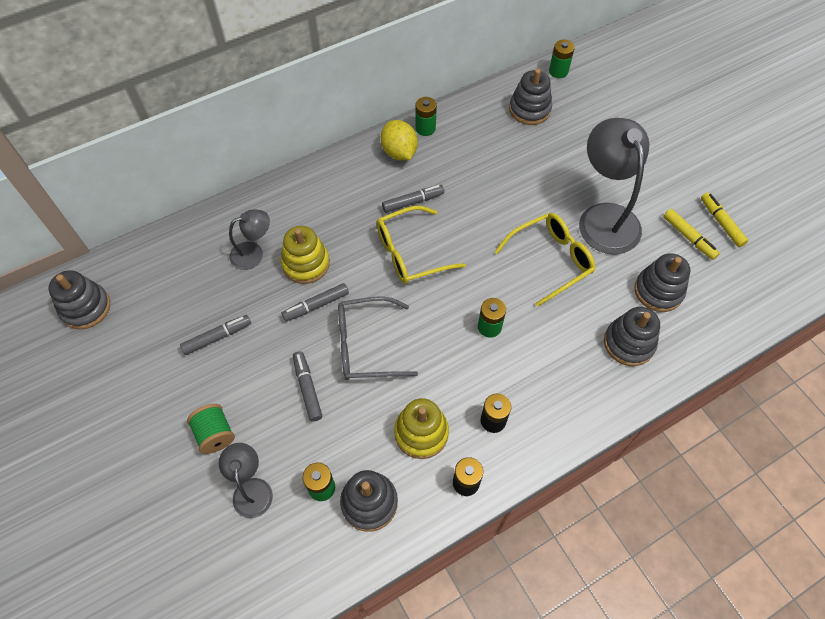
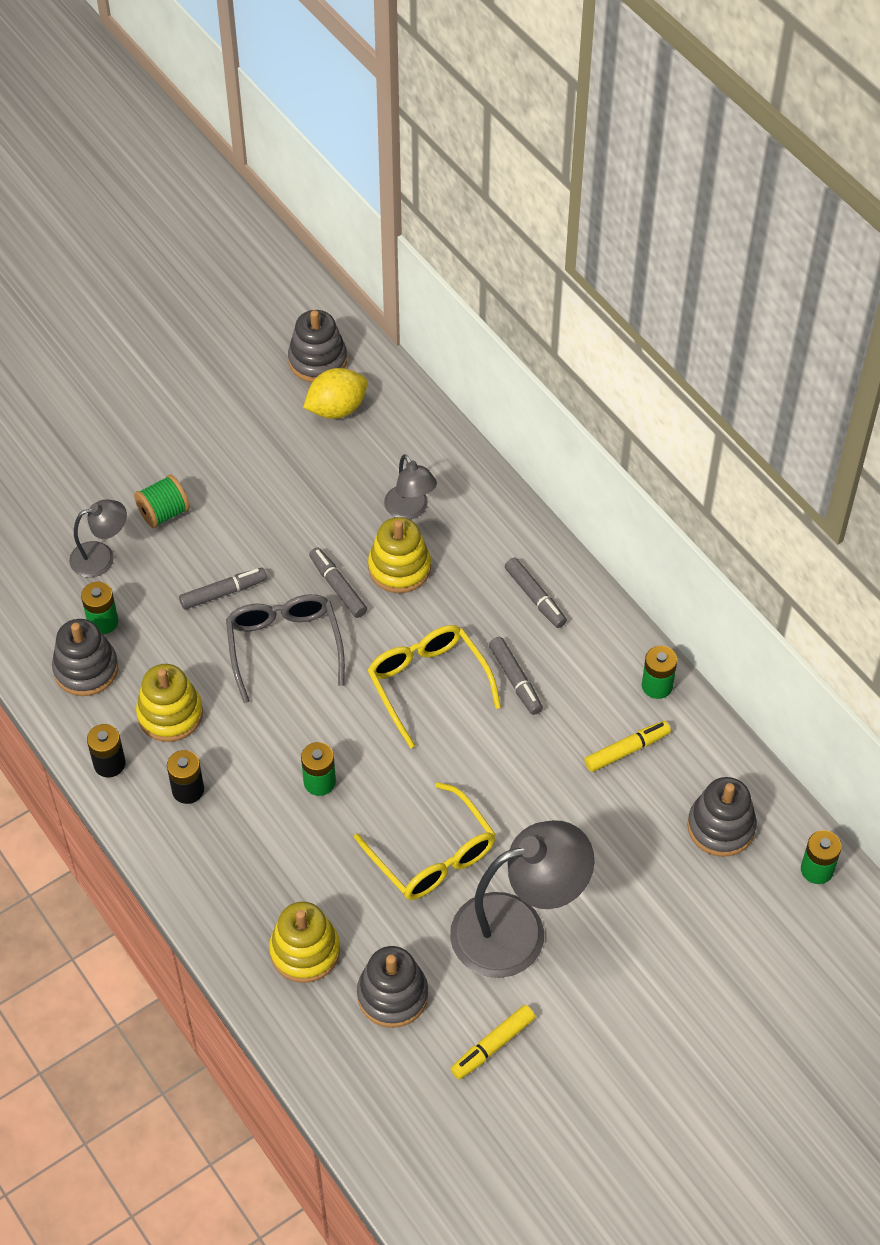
camera: 85 degrees right, 5 degrees down
(217, 337) = (286, 493): grey marker -> grey marker (535, 597)
(399, 152) = (604, 656): yellow lemon -> yellow lemon (337, 409)
(628, 343) = (305, 951): grey stacking toy -> yellow stacking toy
(721, 223) = (526, 1096): yellow marker -> yellow marker (627, 750)

